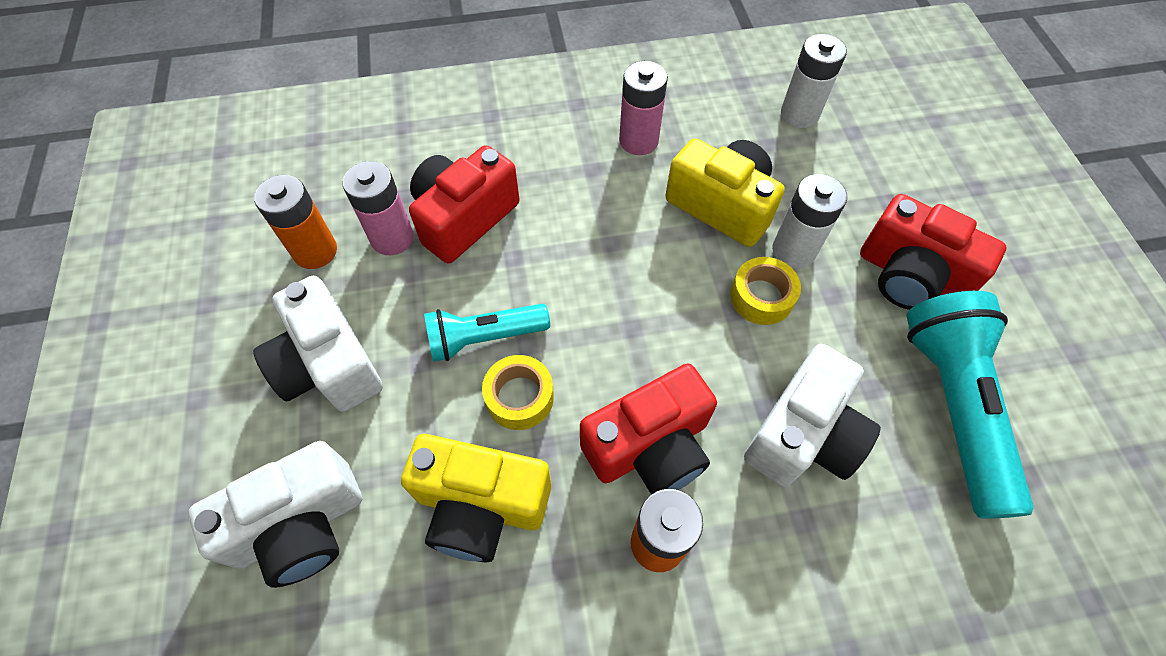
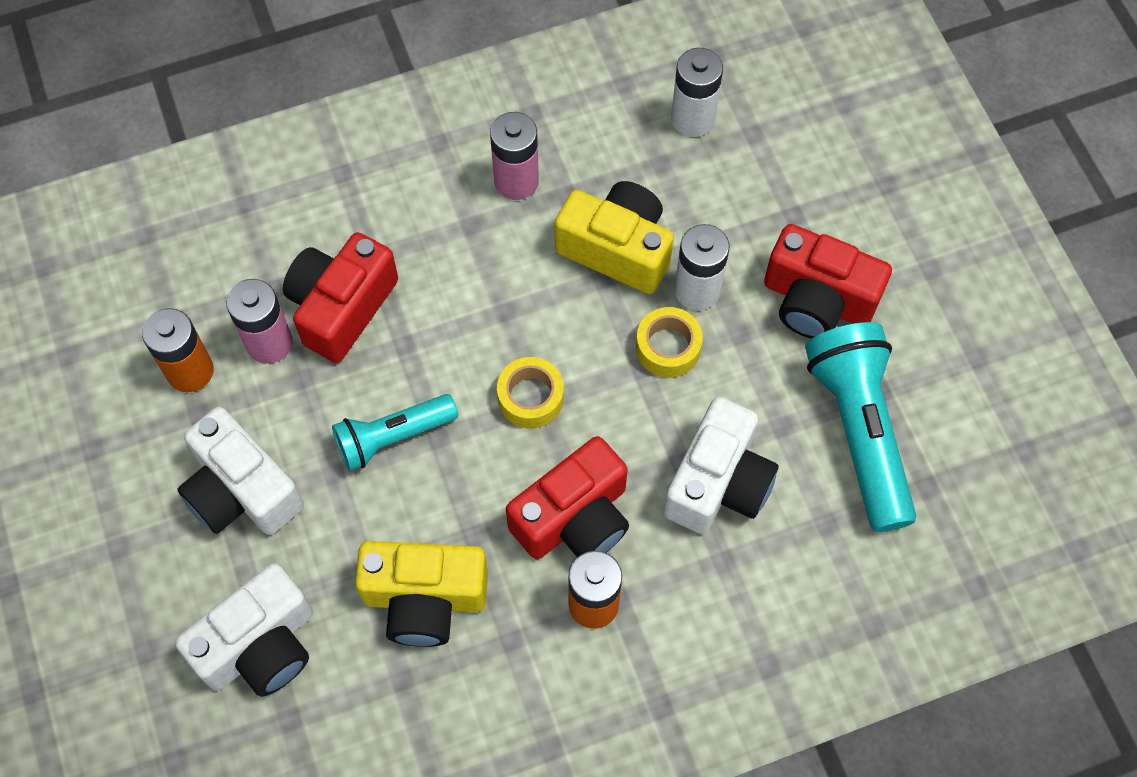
camera: 10 degrees left, 5 degrees up
(519, 397) = (441, 491): yellow tape -> yellow tape (530, 397)

